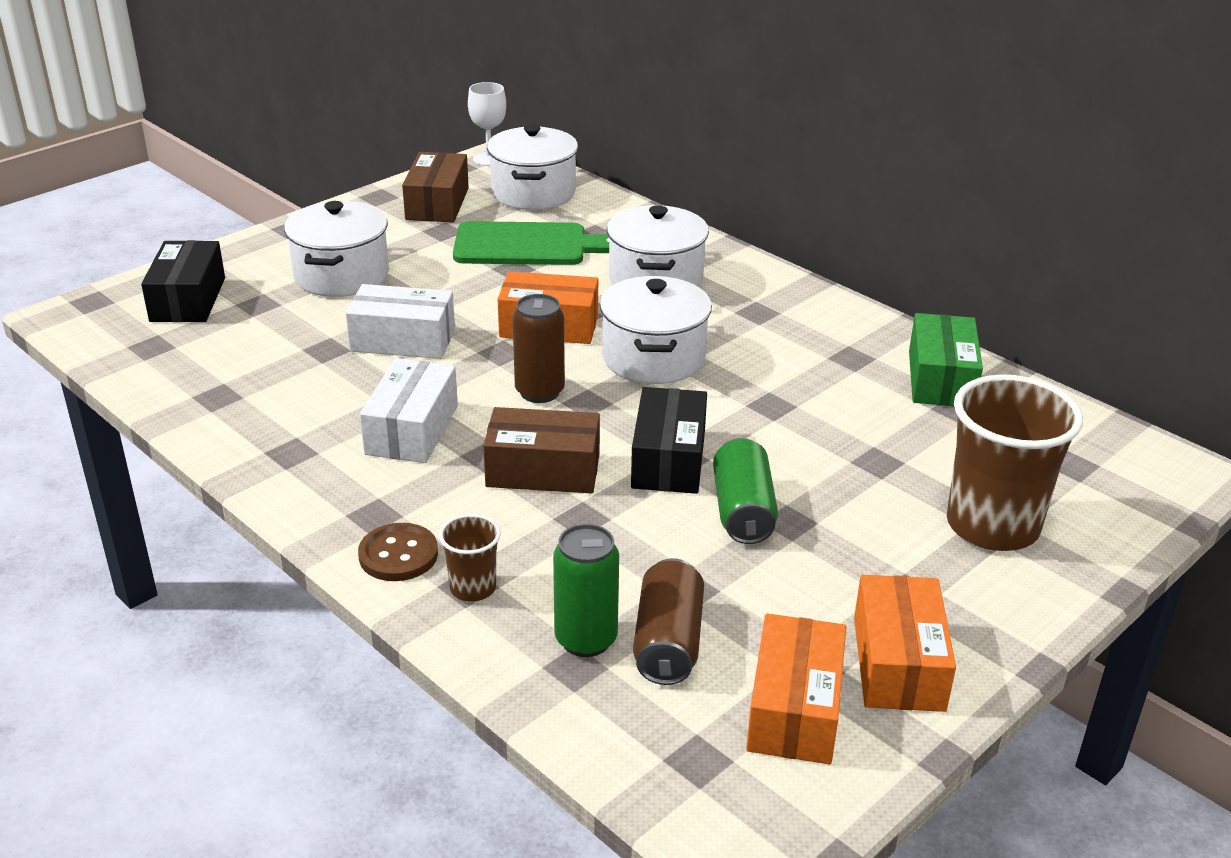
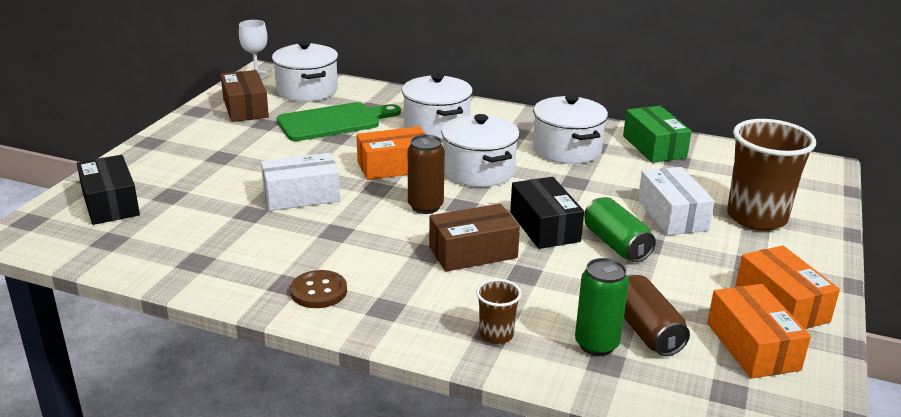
camera: 25 degrees left, 5 degrees down
(341, 275) = (217, 165): white pot -> white pot (567, 149)
(398, 555) = (427, 328): brown button -> brown button (318, 291)
(412, 430) = (361, 249): white box -> white box (672, 215)

